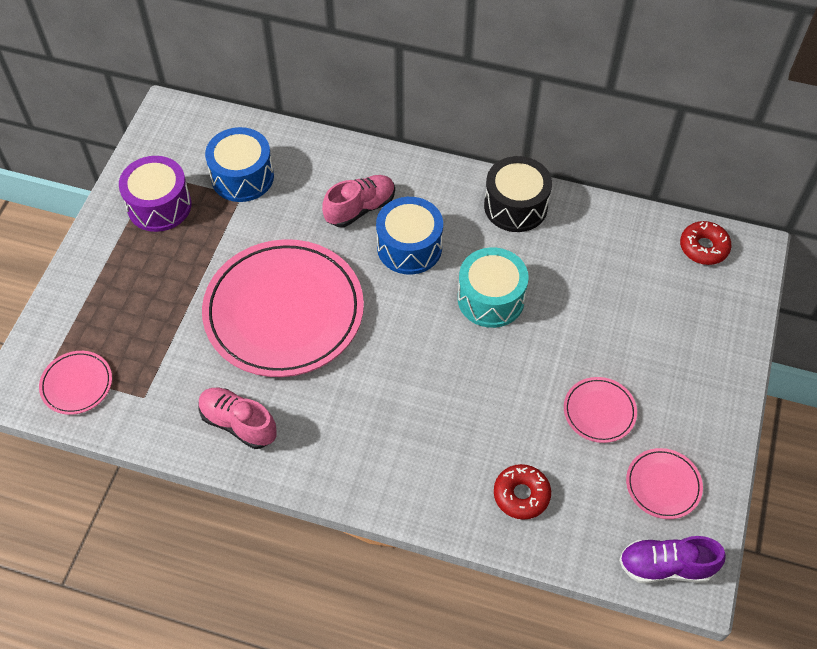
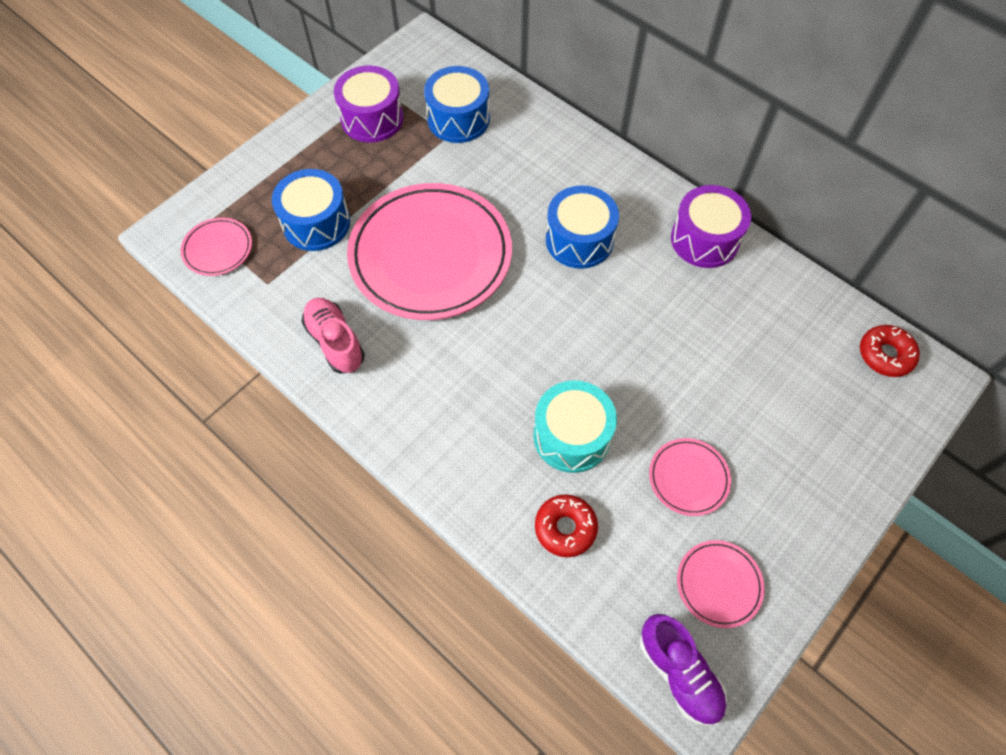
camera: 25 degrees right, 5 degrees up
(160, 323) = (316, 223): none -> blue drum
(360, 208) = (551, 186): pink shoe -> none
(491, 299) = (634, 320): turquoise drum -> turquoise drum (572, 436)
(515, 206) = (704, 239): black drum -> purple drum
(666, 566) = (679, 672): purple shoe -> purple shoe turned 150 degrees counterclockwise

